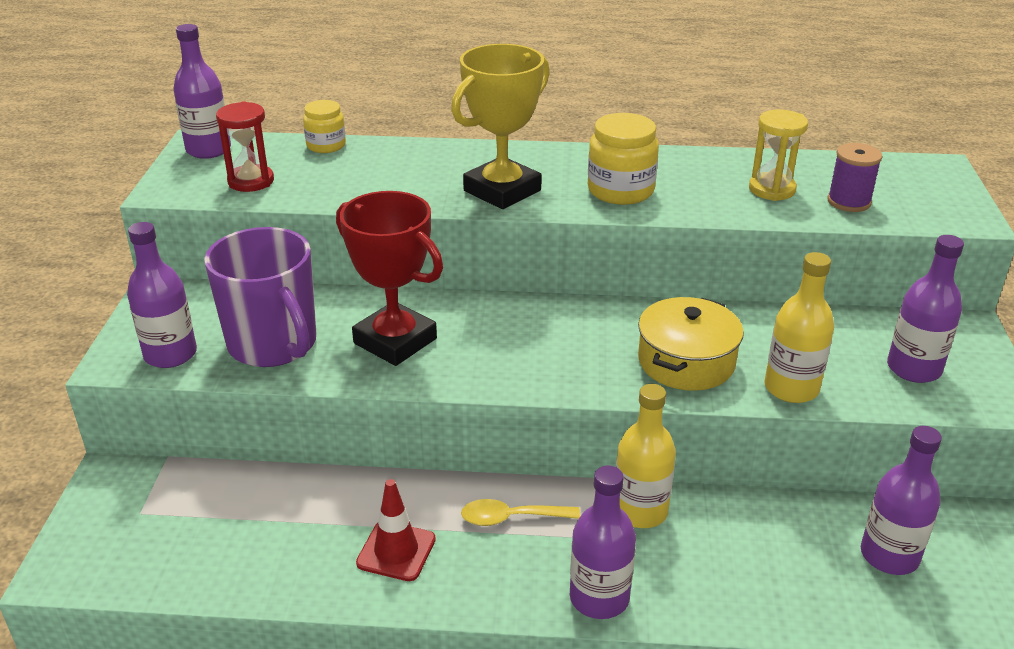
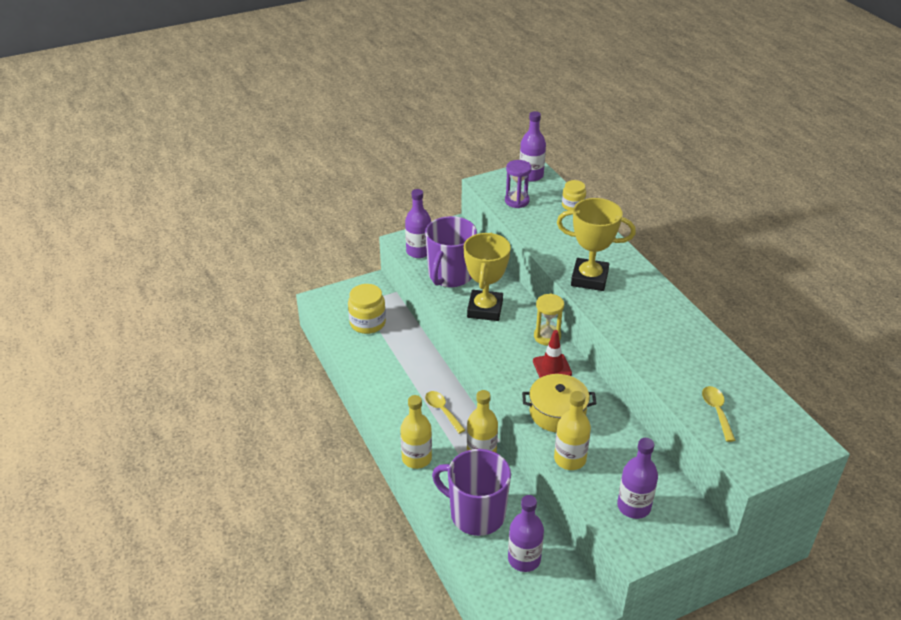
camera: 60 degrees right, 5 degrees up
(251, 181) = (517, 201): red hourglass -> purple hourglass
(395, 341) = (485, 309): red trophy -> yellow trophy
(396, 551) = (396, 383): red traffic cone -> red traffic cone (552, 367)
(599, 598) = (416, 458): purple bottle -> yellow bottle
(620, 190) = (633, 318): yellow jar -> yellow jar (367, 323)
(769, 573) = (476, 514): none -> purple mug
(772, 189) = (697, 375): yellow hourglass -> yellow hourglass (547, 336)
(849, 202) = (716, 411): purple spool -> yellow spoon

